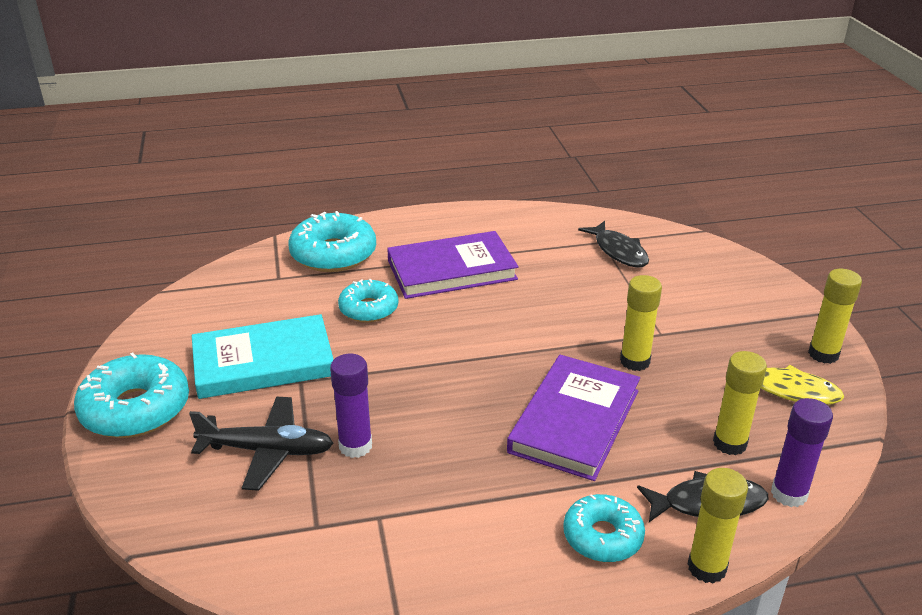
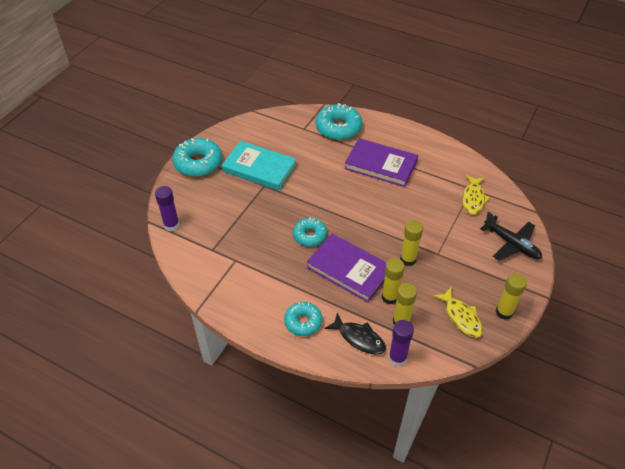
camera: 40 degrees right, 15 degrees up
(267, 451) = (225, 209): black plane -> black plane (512, 244)
(355, 446) = (256, 226): purple glue stick -> purple glue stick (171, 225)
(368, 309) = (324, 165): turquoise donut -> turquoise donut (309, 235)
(575, 421) = (349, 269): purple book -> purple book turned 60 degrees clockwise
(618, 251) = (473, 198): black fish -> yellow fish
(706, 567) = (326, 360): yellow glue stick -> yellow glue stick (390, 297)

